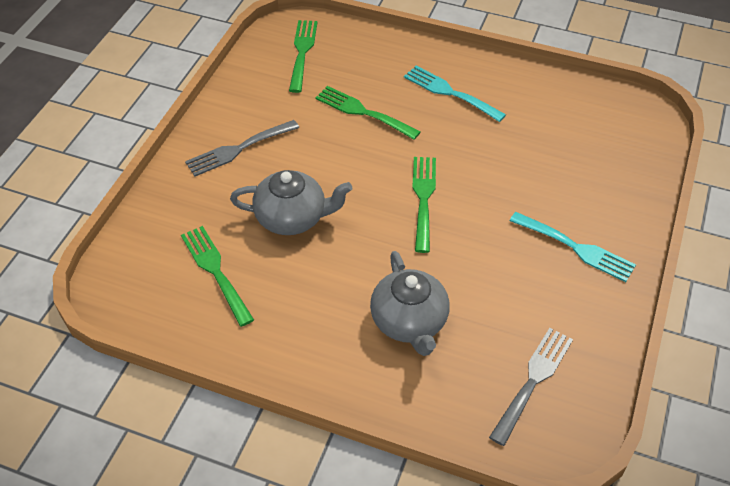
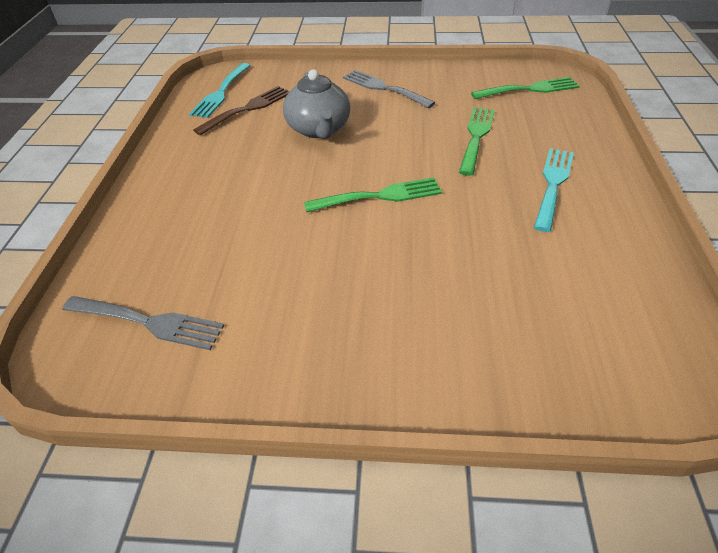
camera: 75 degrees right, 5 degrees down
(215, 271) = (248, 109): green fork -> brown fork
(409, 322) = (215, 218): grey teapot -> none
(576, 248) = (359, 333): turquoise fork -> turquoise fork (221, 93)

